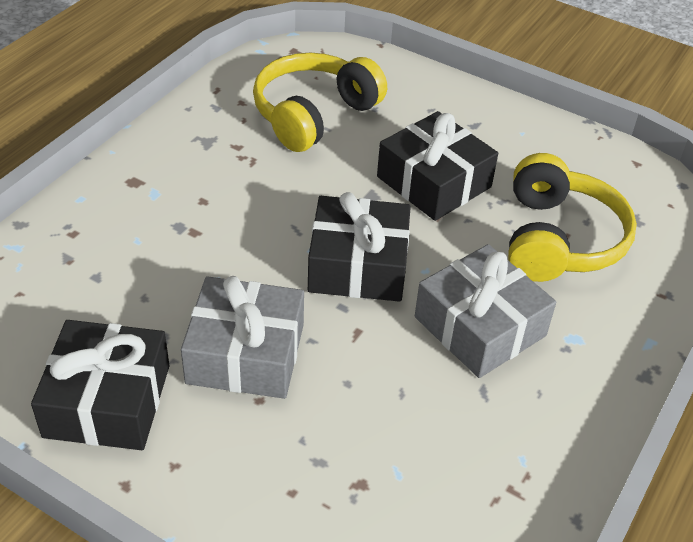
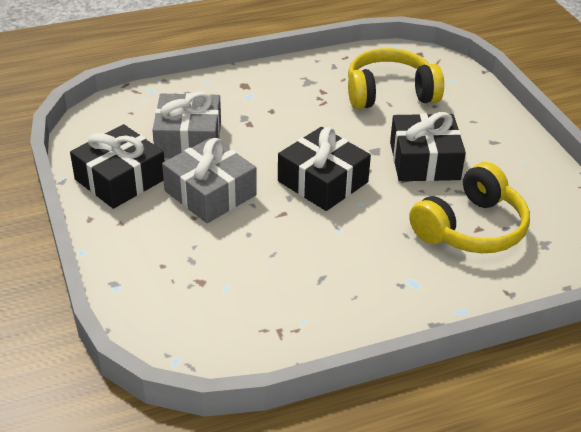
camera: 40 degrees right, 5 degrees down
(479, 326) = (359, 246): grey gift -> grey gift (188, 139)

